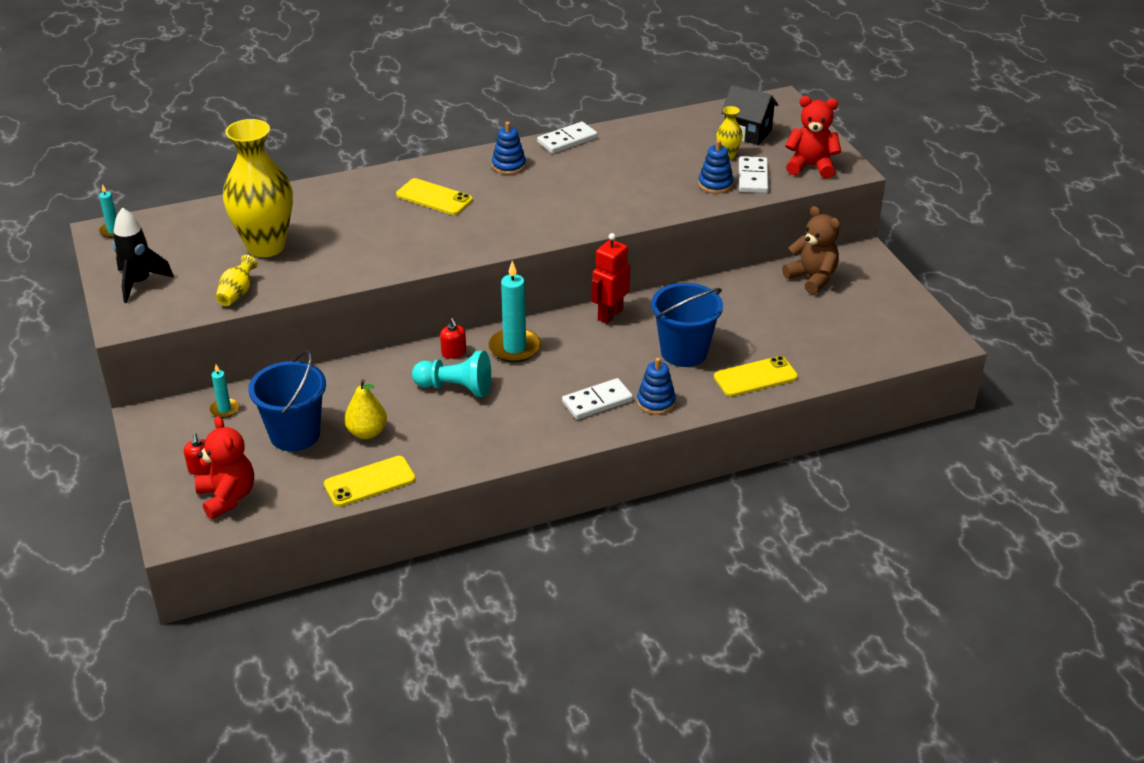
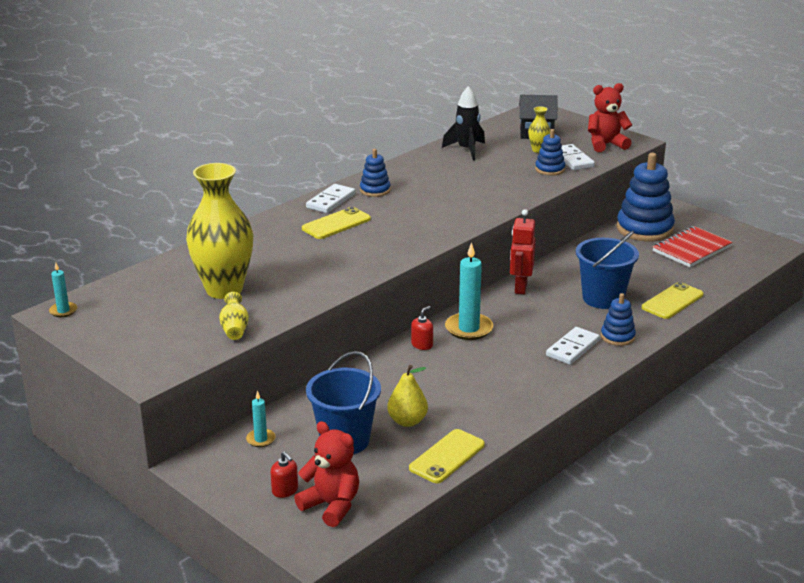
camera: 25 degrees left, 10 degrees down
(139, 283) = (131, 343): black rocket -> black rocket (466, 150)
(434, 197) = (336, 224): yellow phone -> yellow phone turned 45 degrees counterclockwise
(454, 352) = (422, 345): red soap dispenser -> red soap dispenser turned 90 degrees counterclockwise
(455, 388) = (449, 369): turquoise pawn -> none
(567, 140) = (404, 165): white domino -> white domino (331, 201)
(812, 278) = (644, 229): brown teddy bear -> blue stacking toy
(840, 318) = (691, 249): none -> red notebook

